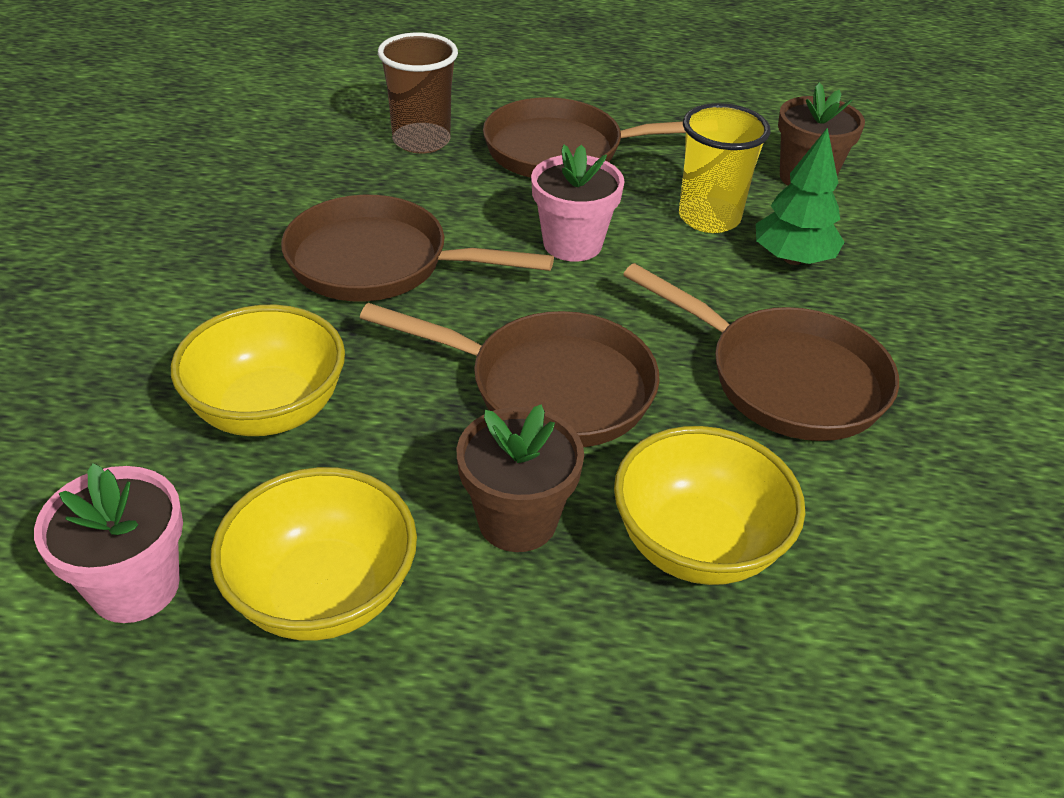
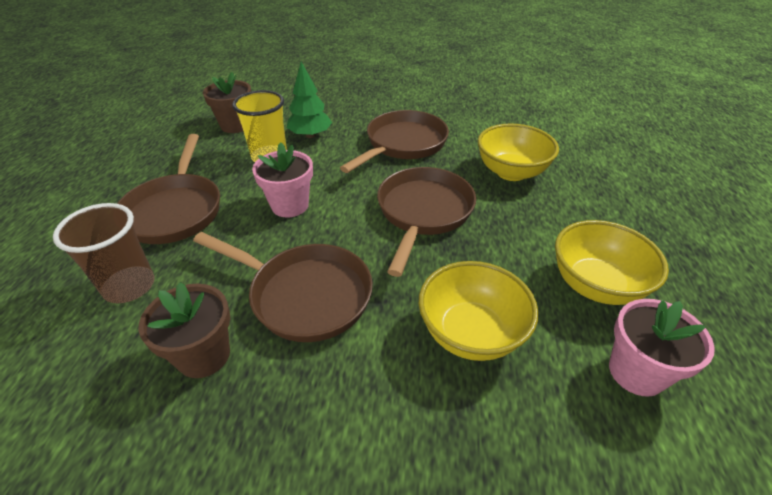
camera: 90 degrees left, 0 degrees up
(378, 263) = (304, 295): brown pan -> brown pan turned 75 degrees counterclockwise
(517, 520) = (519, 221): brown flower pot -> brown flower pot (204, 355)

